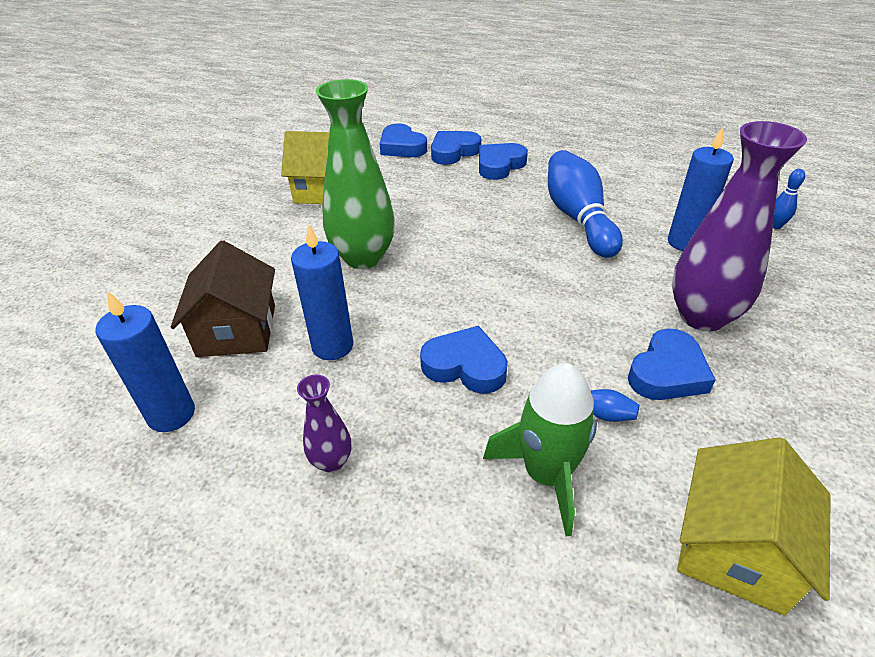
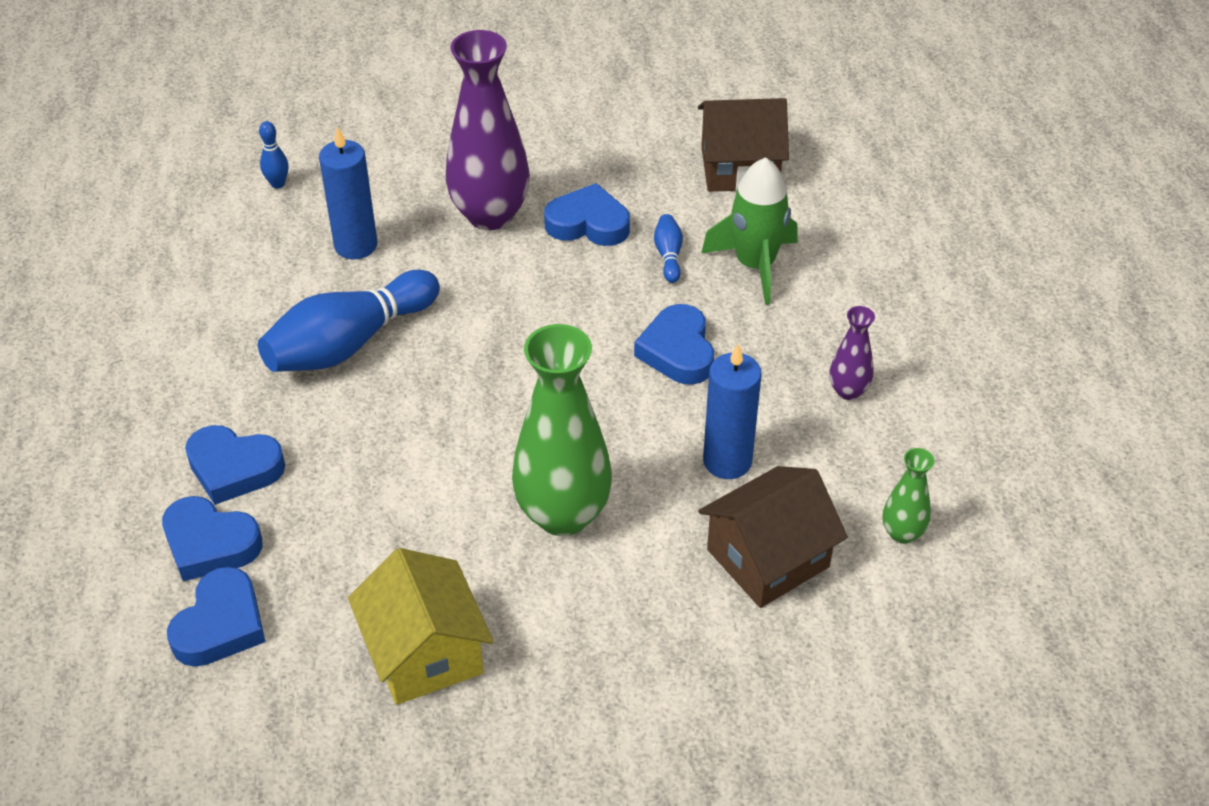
camera: 120 degrees left, 5 degrees up
(171, 414) = (902, 533): blue candle -> green vase
(734, 548) = (739, 168): yellow house -> brown house

